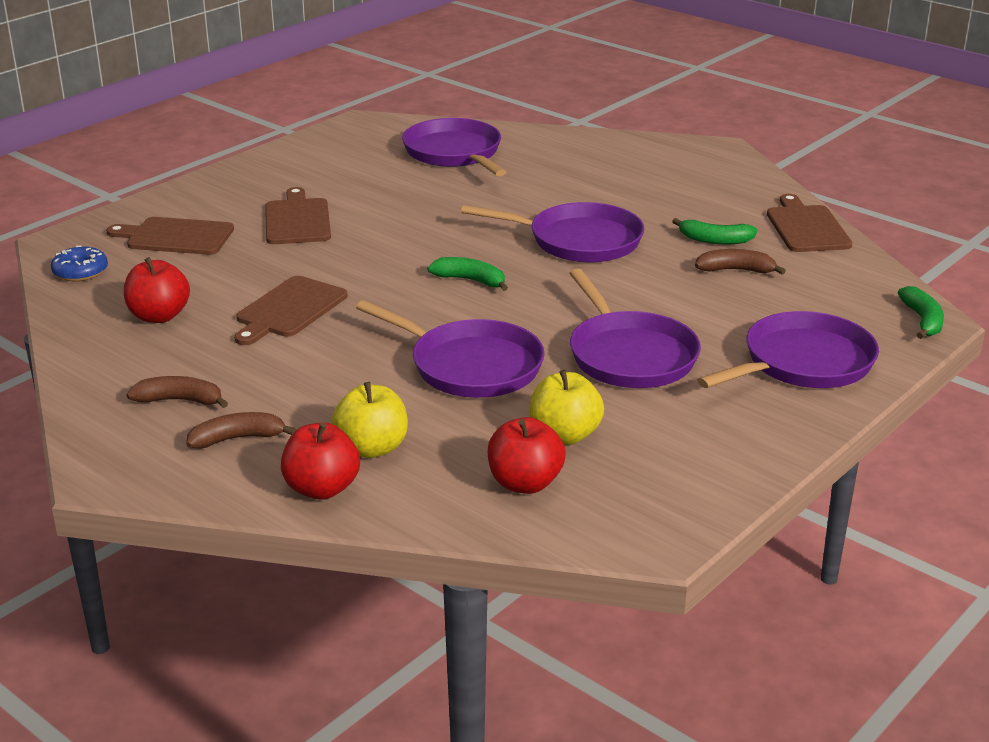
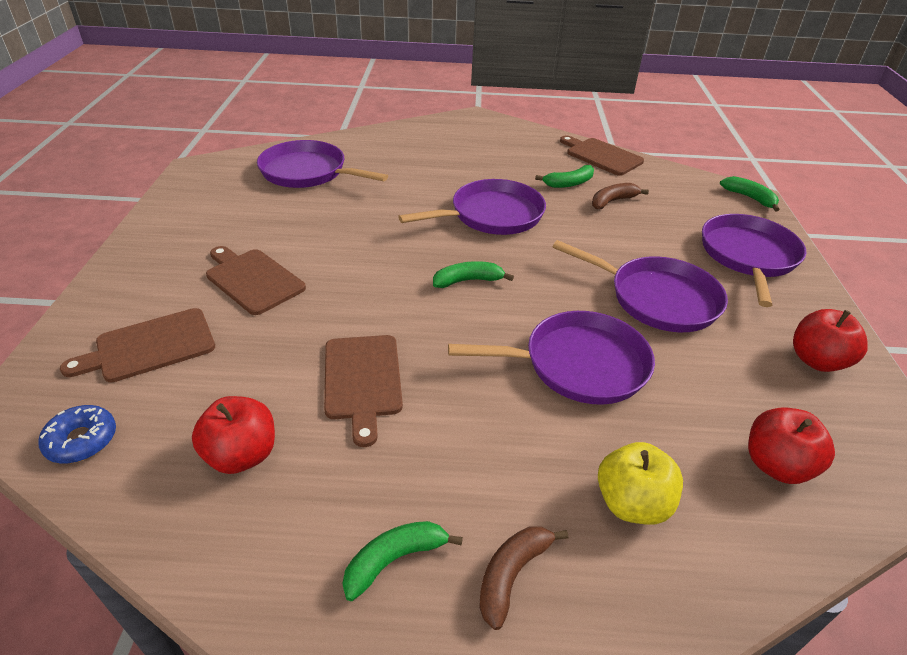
camera: 40 degrees left, 10 degrees up
(180, 400) = (394, 560): brown banana -> green banana
(322, 489) = (662, 587): red apple -> red apple (817, 360)
(565, 435) = (728, 397): yellow apple -> none

